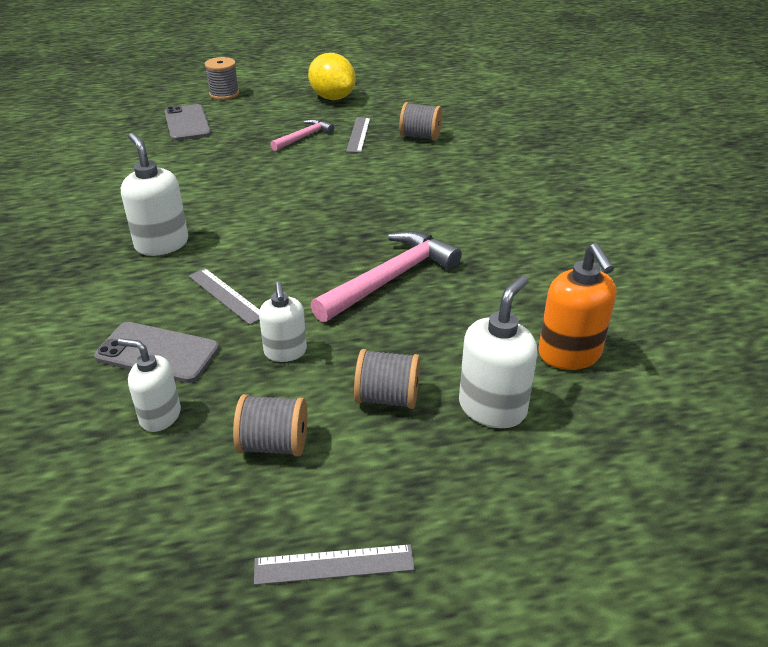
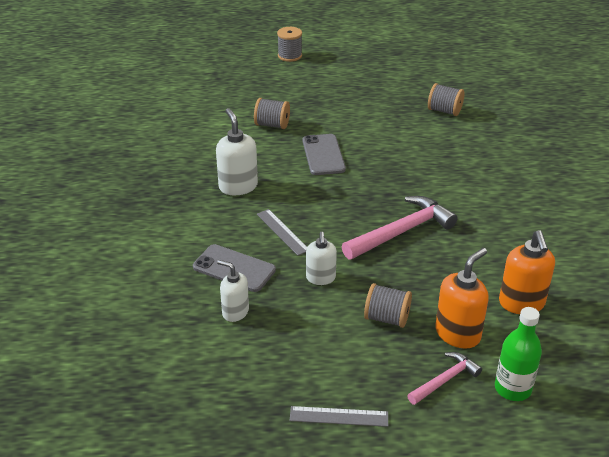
camera: 10 degrees right, 0 degrees up
(187, 123) = (259, 82): grey phone -> grey phone (323, 155)
(274, 444) = (308, 339): grey spool -> grey spool (272, 125)
(304, 137) = (350, 103): pink hammer -> pink hammer (445, 380)
(332, 98) = (377, 67): yellow lemon -> none
(358, 134) = (394, 104): grey ruler -> none
(492, 408) = (458, 334): white soap dispenser -> orange soap dispenser
(588, 480) = (512, 388): none -> green bottle

